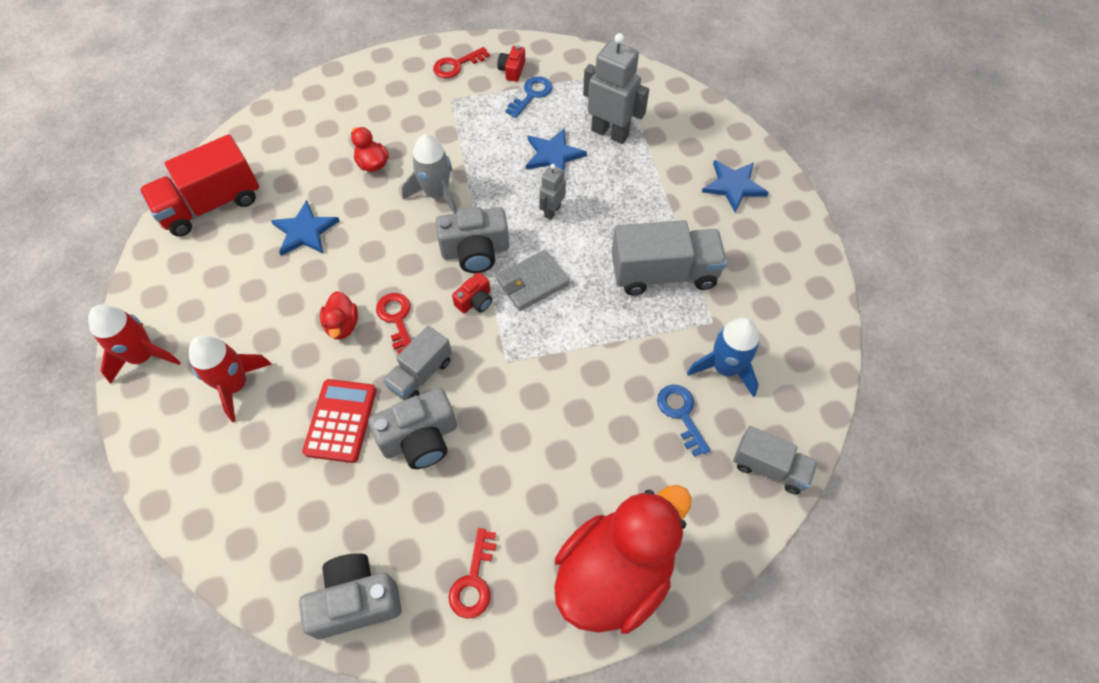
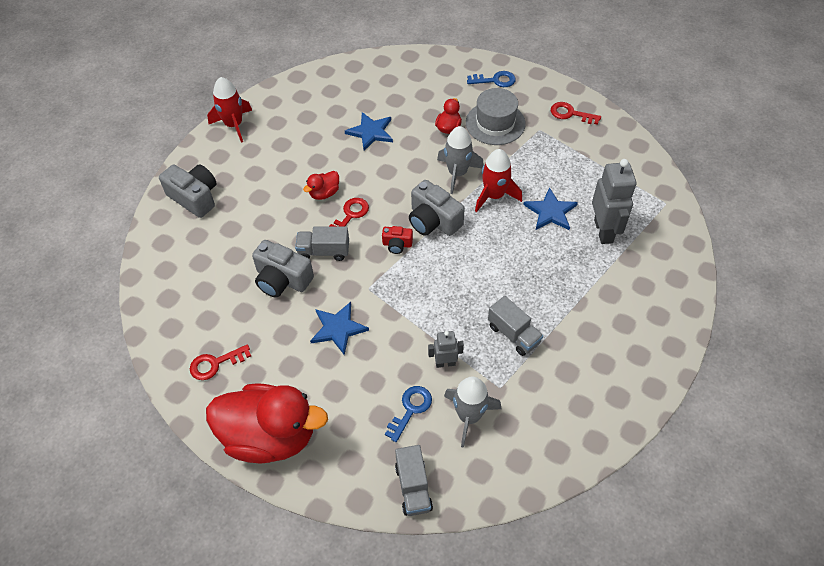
camera: 55 degrees right, 5 degrees down
(211, 205) = (349, 81): red truck -> none
(235, 385) = (248, 174): red rocket -> red rocket (494, 195)
(341, 421) = (264, 235): red calculator -> none
(356, 601) = (166, 315): grey camera -> grey camera (194, 197)
(407, 125) = (495, 123): none -> grey hat
(512, 70) = (599, 144): red camera -> none
(531, 95) = (589, 168): blue key -> blue key (495, 80)
(532, 282) = (437, 265): grey wallet -> none
(552, 211) = (503, 240): grey robot -> grey robot (445, 363)
(663, 273) = (513, 334): grey truck -> grey truck, size x0.61
(725, 368) = (469, 416): blue rocket -> grey rocket
(733, 186) = (634, 333): blue star -> blue star (338, 328)

